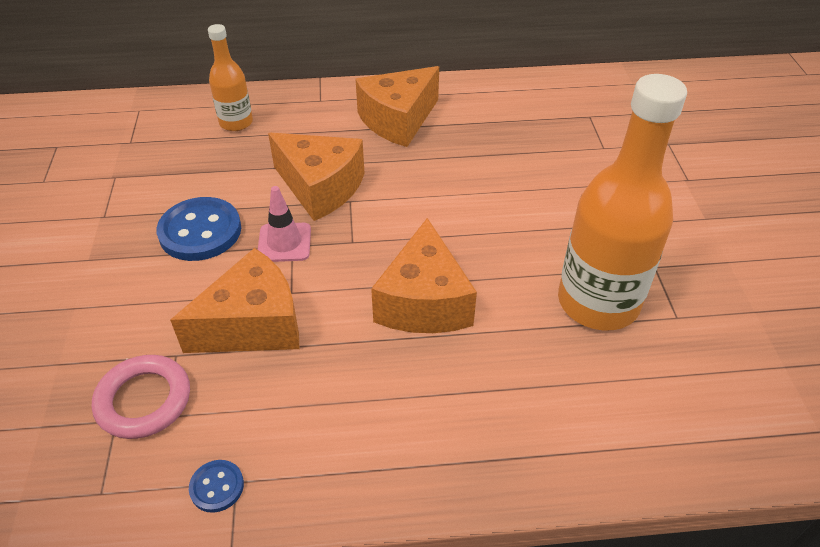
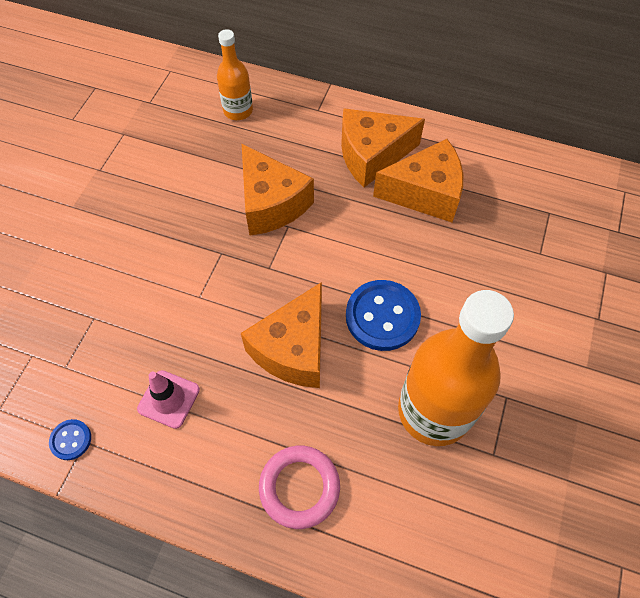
camera: 25 degrees right, 15 degrees up
(144, 400) = (56, 347): pink ring -> pink ring (299, 487)
(200, 231) = (160, 212): blue button -> blue button (382, 316)
(253, 324) = (158, 315): orange cheese -> orange cheese (425, 193)
(284, 242) = (217, 248): pink traffic cone -> pink traffic cone (169, 399)

